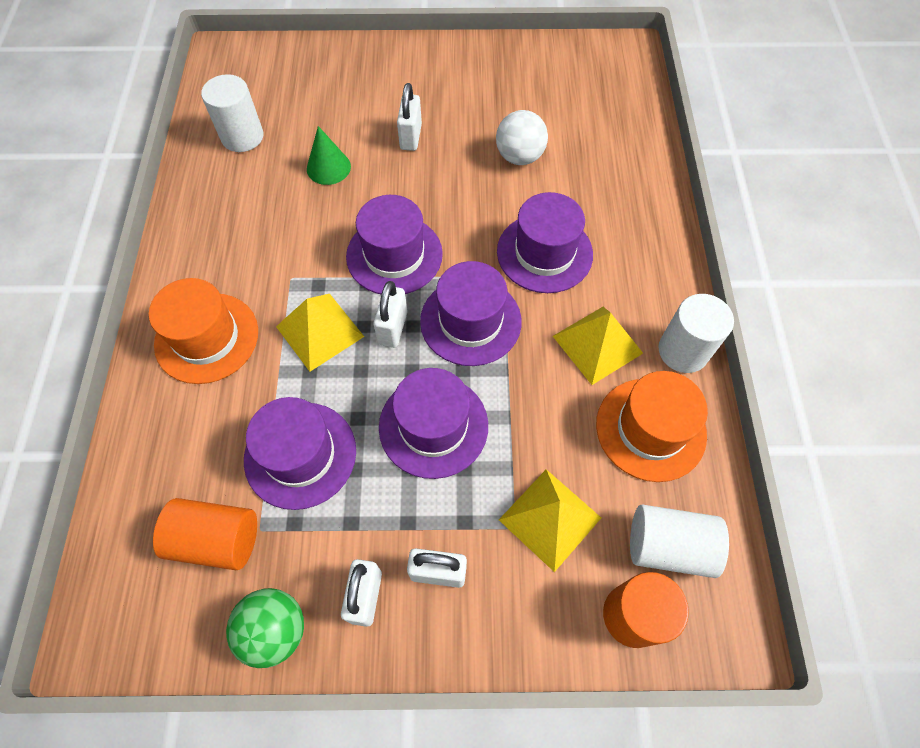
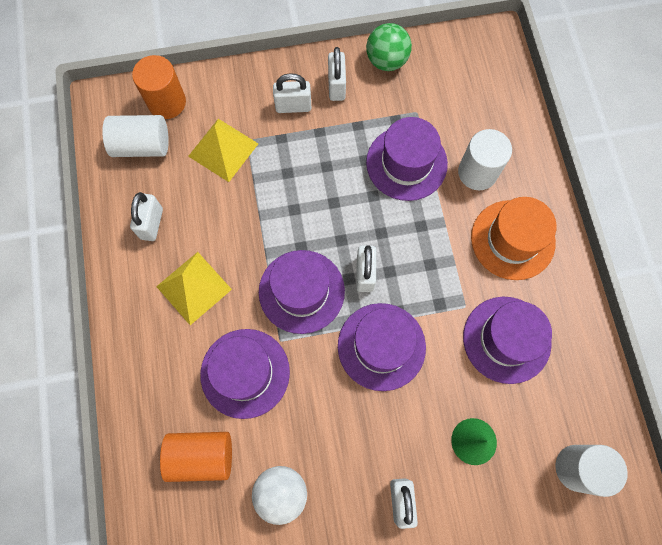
camera: 170 degrees right, 10 degrees up
(217, 539) = (442, 102): orange cylinder -> orange cylinder (201, 456)
(320, 331) = (424, 260): yellow pyramid -> none
(433, 426) = (315, 199): purple hat -> purple hat (506, 339)
(650, 429) = (152, 223): orange hat -> white padlock
(683, 351) = (122, 294): white cylinder -> white cylinder (477, 172)

